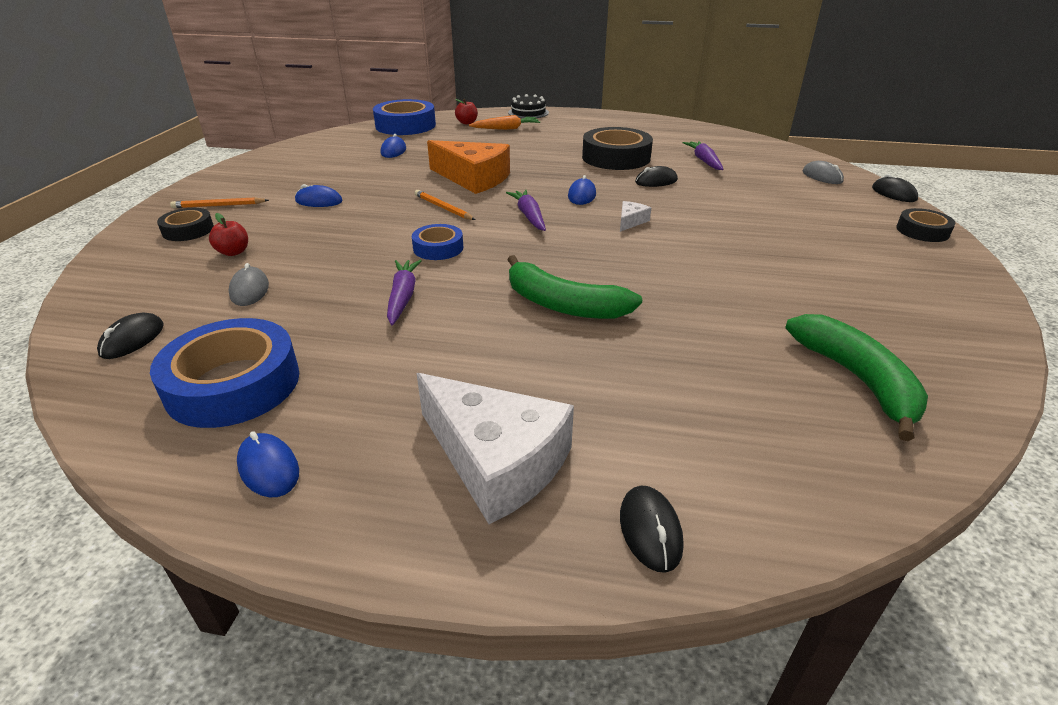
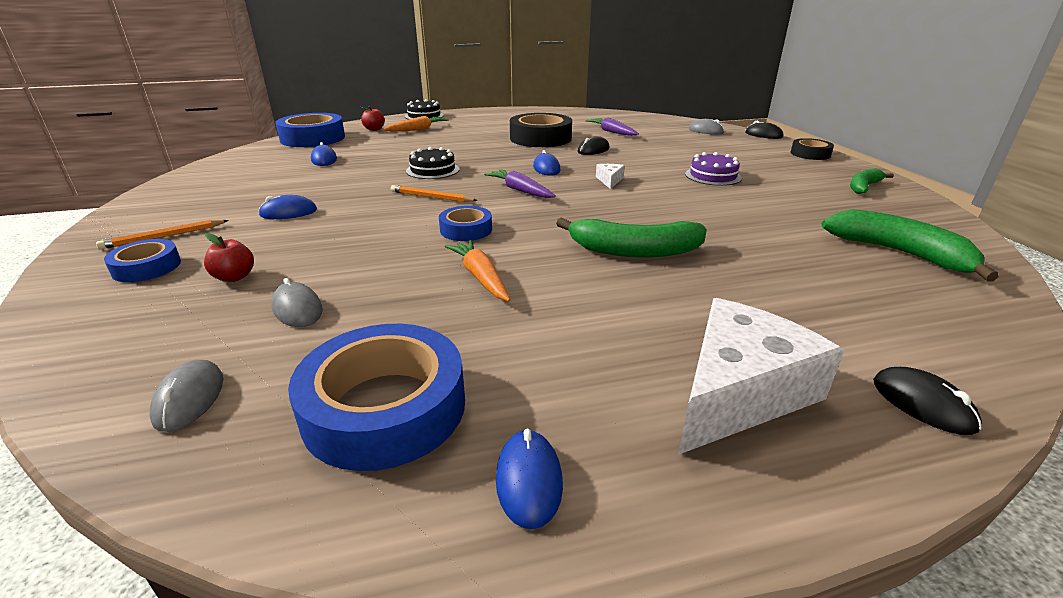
camera: 25 degrees left, 5 degrees down
(132, 339) = (189, 398): black mouse -> grey mouse
(188, 230) = (147, 267): black tape -> blue tape
(268, 468) = (529, 481): blue mouse -> blue mouse turned 60 degrees clockwise
(403, 297) = (480, 277): purple carrot -> orange carrot
(473, 178) = (433, 170): orange cheese -> black cake
(496, 460) = (739, 391): white cheese -> white cheese turned 60 degrees counterclockwise
(754, 237) = (713, 176): none -> purple cake
(933, 289) = (863, 187): none -> green banana

